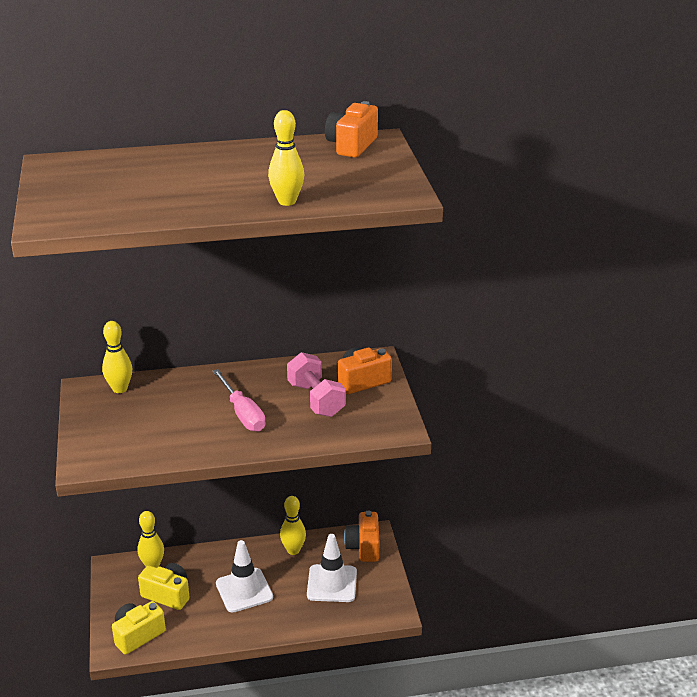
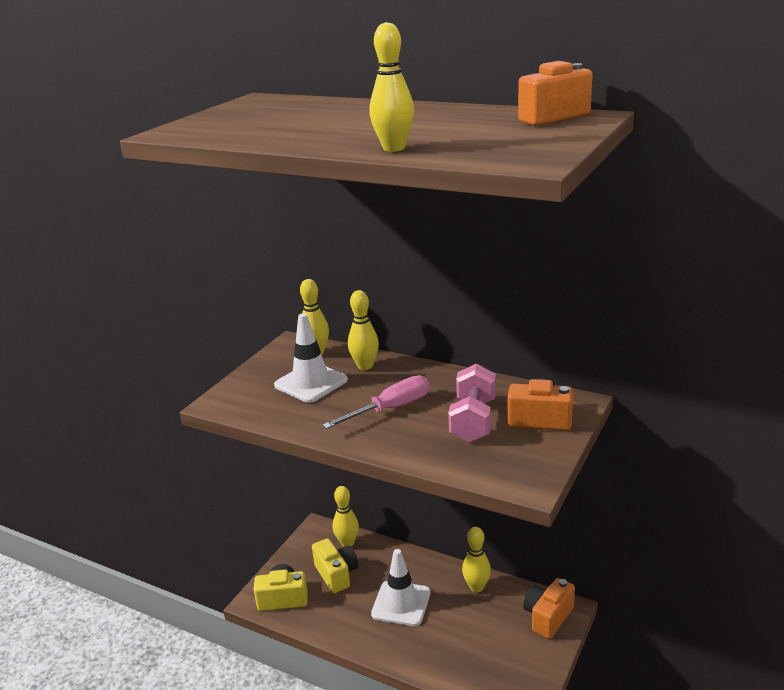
camera: 40 degrees right, 5 degrees down
(179, 386) = (365, 366): none -> yellow bowling pin
(242, 413) = (390, 409): pink screwdriver -> pink screwdriver turned 135 degrees counterclockwise
(332, 583) = (485, 639): white traffic cone -> white traffic cone (311, 383)

